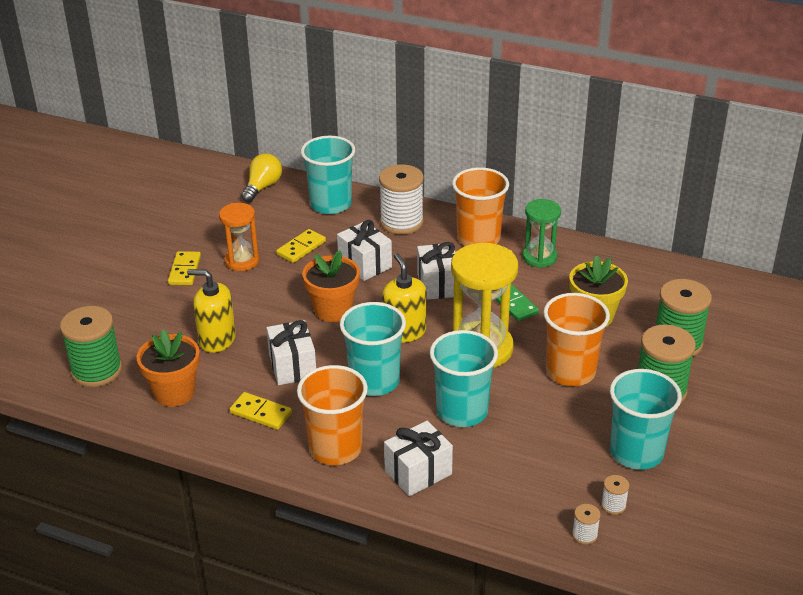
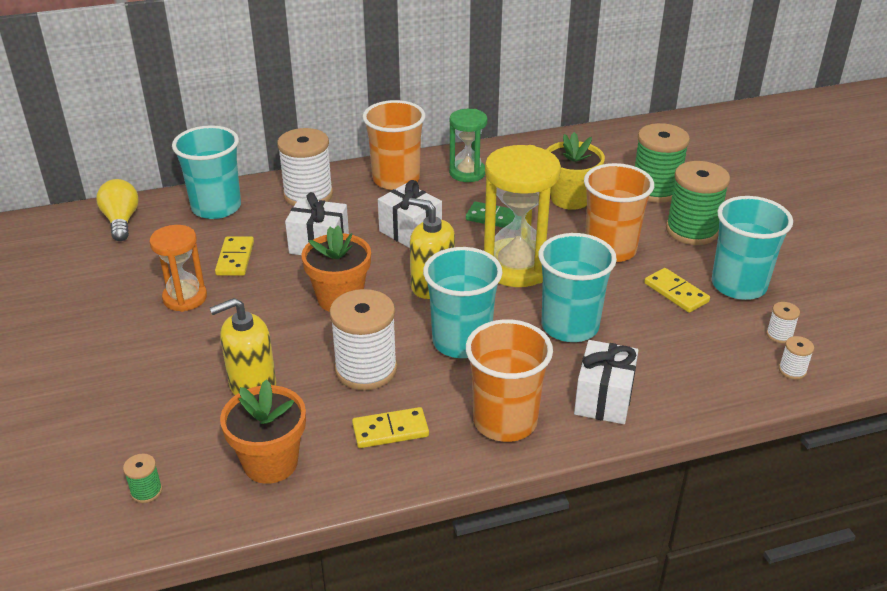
camera: 40 degrees left, 0 degrees up
(97, 371) = (146, 491): green spool -> green spool, size x0.44
(184, 270) = (128, 336): yellow domino -> yellow domino (676, 293)
(292, 366) = (366, 369): white gift -> white spool

